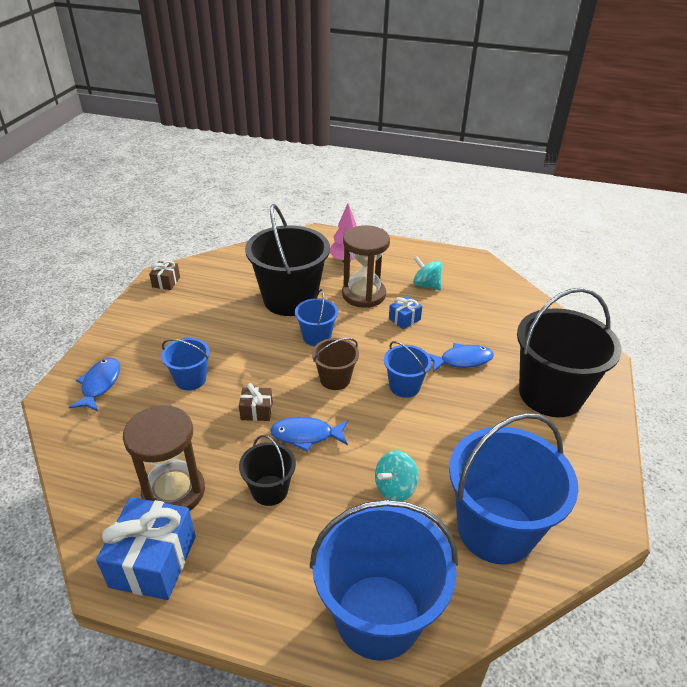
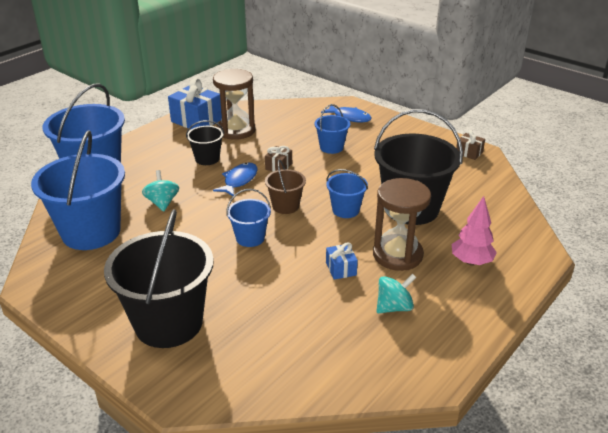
camera: 115 degrees right, 5 degrees down
(462, 360) = (256, 284): blue fish -> none

